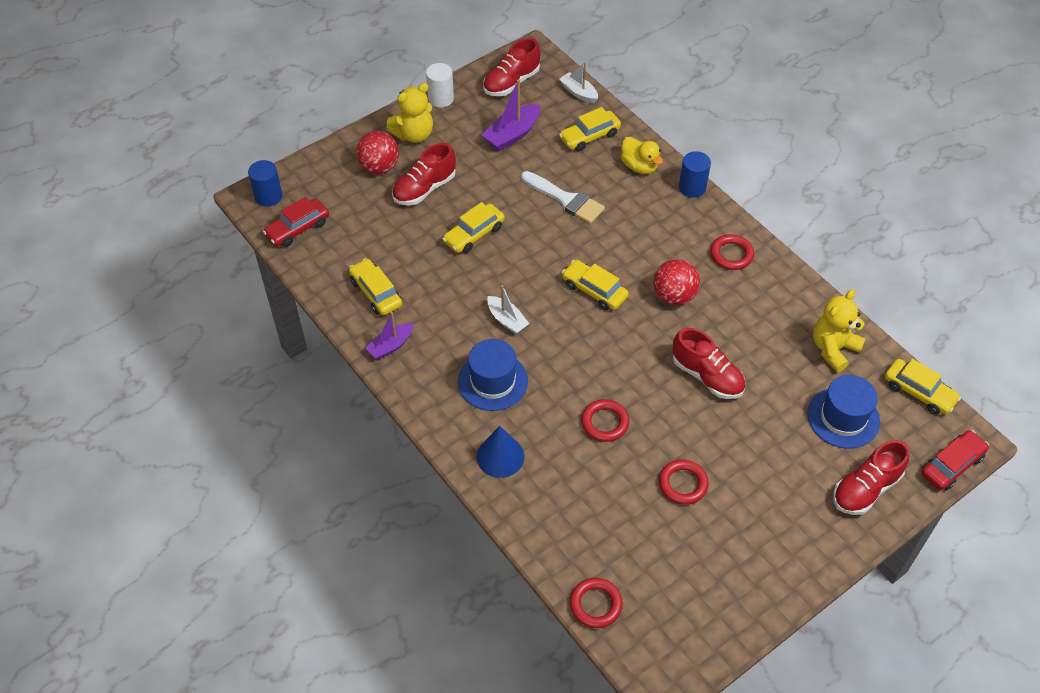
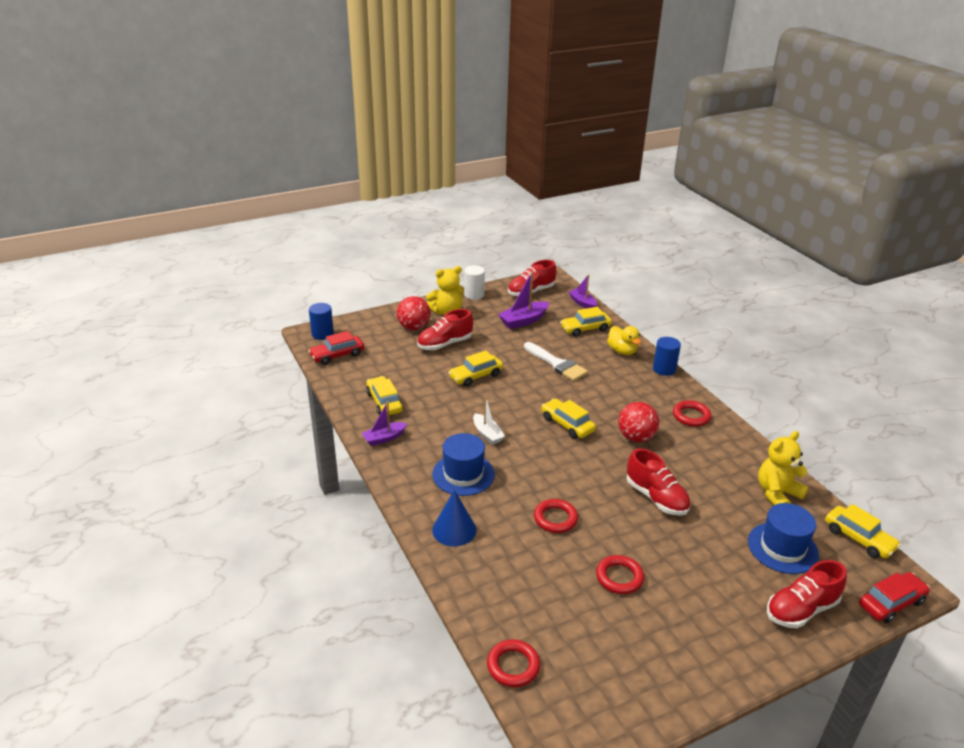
camera: 10 degrees right, 20 degrees down
(579, 93) = (582, 303): white boat -> purple boat

